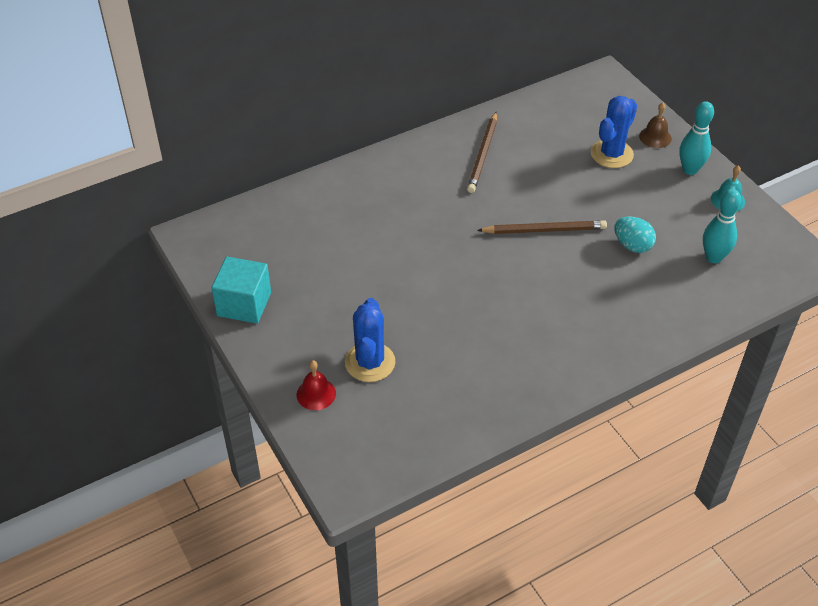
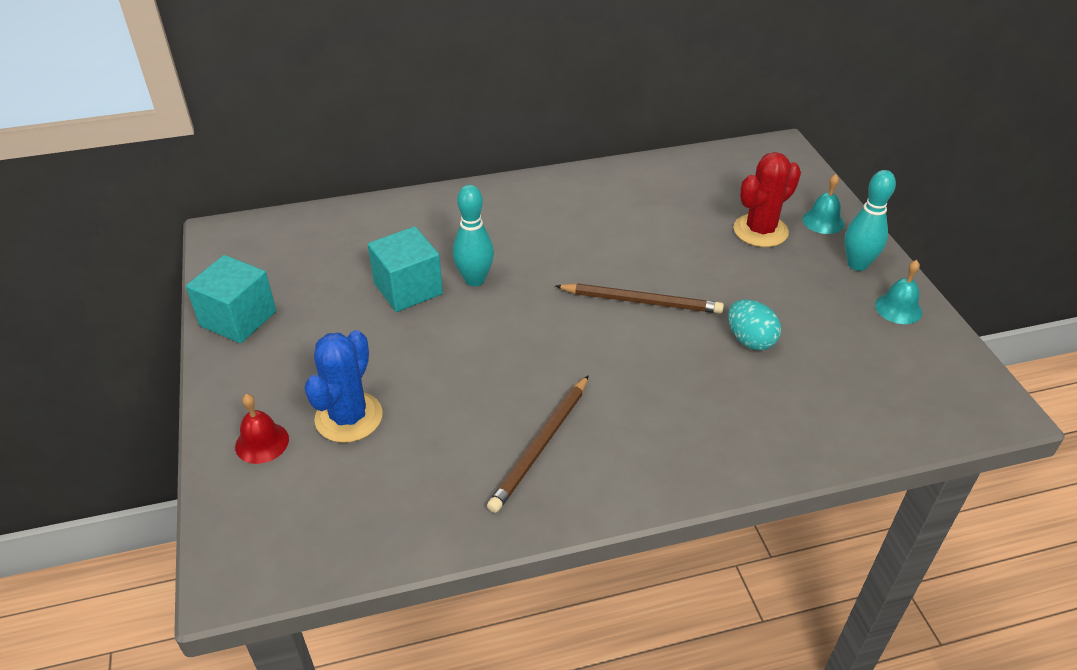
camera: 15 degrees right, 5 degrees down
(364, 254) = (408, 289): none -> turquoise cube
(483, 155) = (600, 206): brown pencil -> brown pencil (541, 445)
(611, 154) = (760, 231): blue cactus -> red cactus
(655, 137) = (823, 221): brown bell -> turquoise bell
(713, 257) = (858, 375): turquoise bowling pin -> turquoise bowling pin (475, 280)

